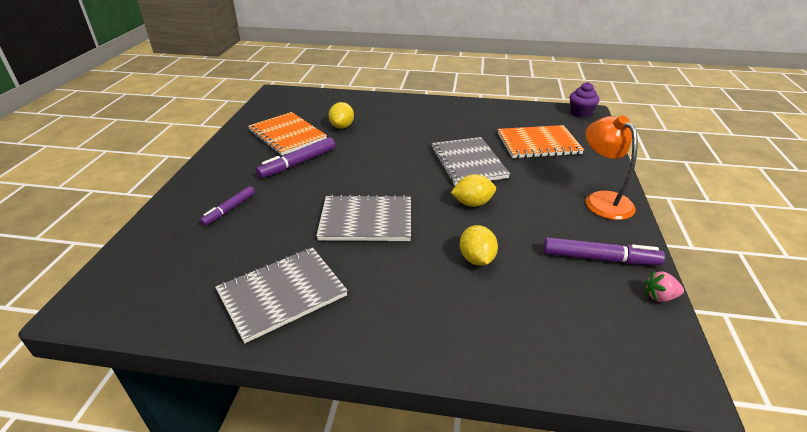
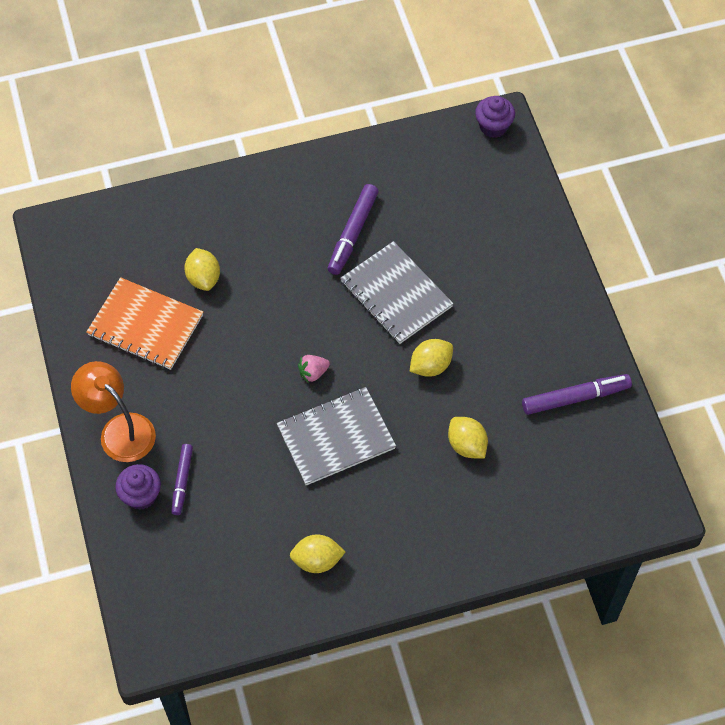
camera: 25 degrees left, 25 degrees up
(193, 208) = (141, 495): none -> purple cupcake
(282, 294) = (317, 560): grey notebook -> yellow lemon
(298, 163) = (200, 375): purple marker -> purple marker (352, 233)
(538, 144) = (462, 222): orange notebook -> none
(602, 200) = (559, 306): orange lamp -> orange lamp (119, 430)
(660, 297) = (634, 425): pink strawberry -> pink strawberry (313, 373)

